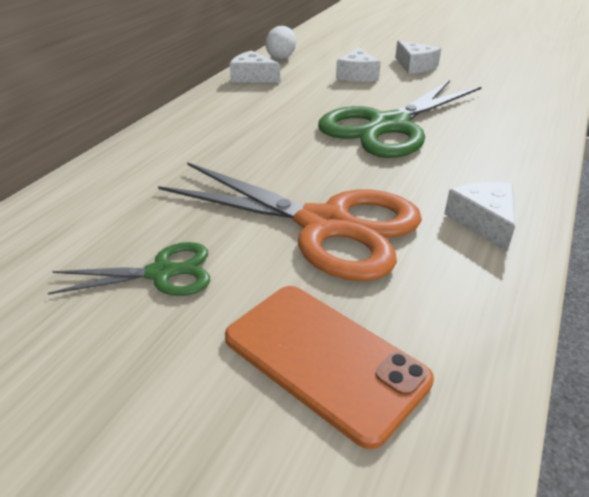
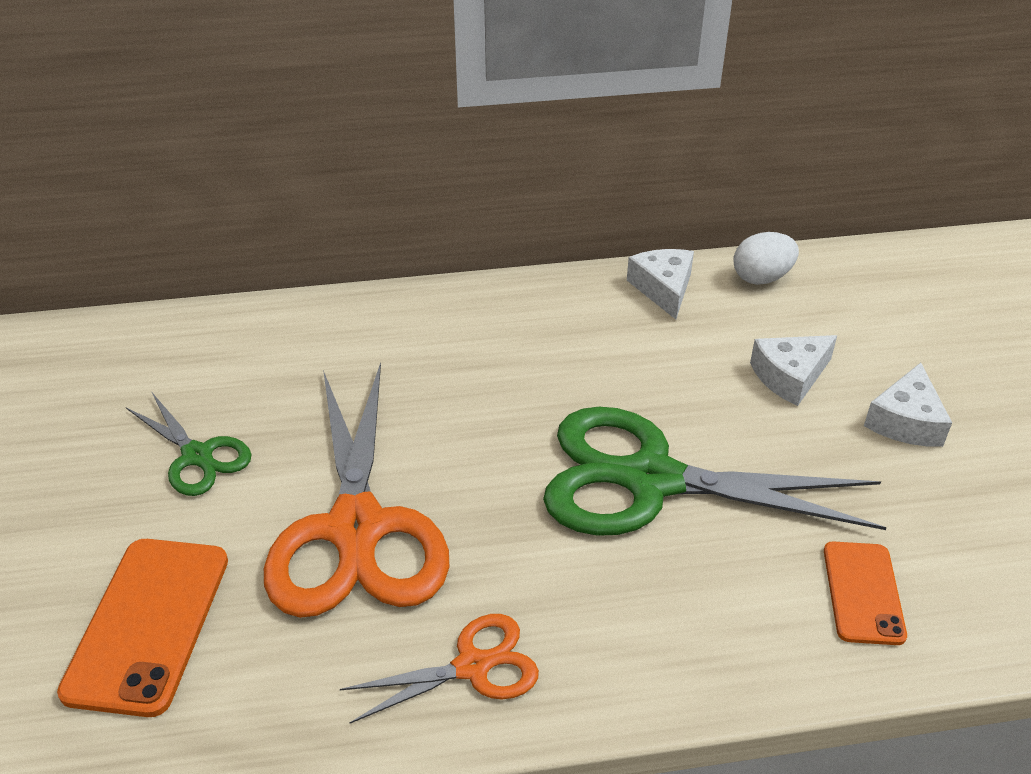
camera: 55 degrees right, 5 degrees up
(483, 222) = (472, 666): white cheese -> orange scissors
(511, 108) = (863, 592): none -> orange phone

